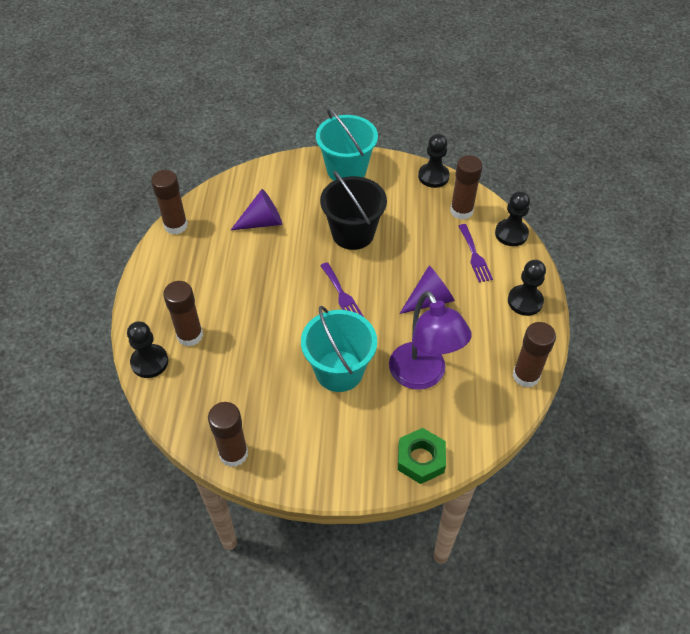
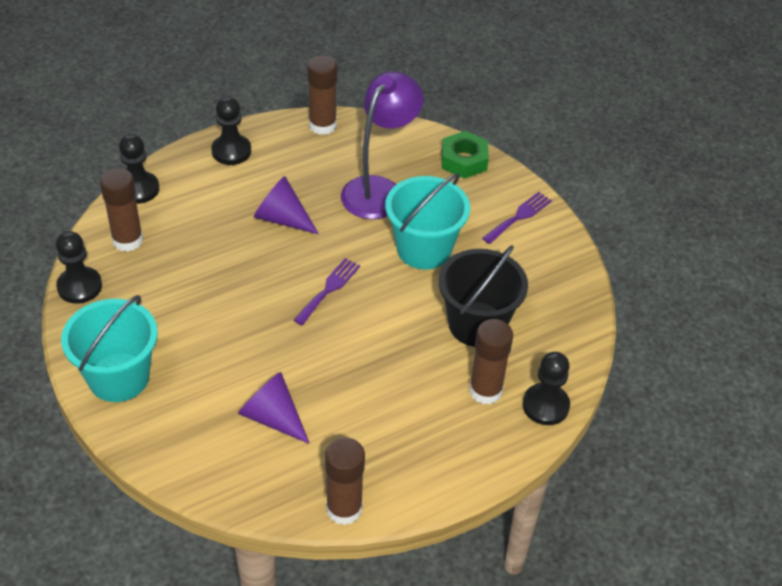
camera: 125 degrees left, 5 degrees down
(233, 453) = (573, 281): brown glue stick -> none
(353, 233) = (230, 320): black bucket -> black bucket (477, 324)
(474, 256) = (193, 206): purple fork -> purple fork (519, 216)

